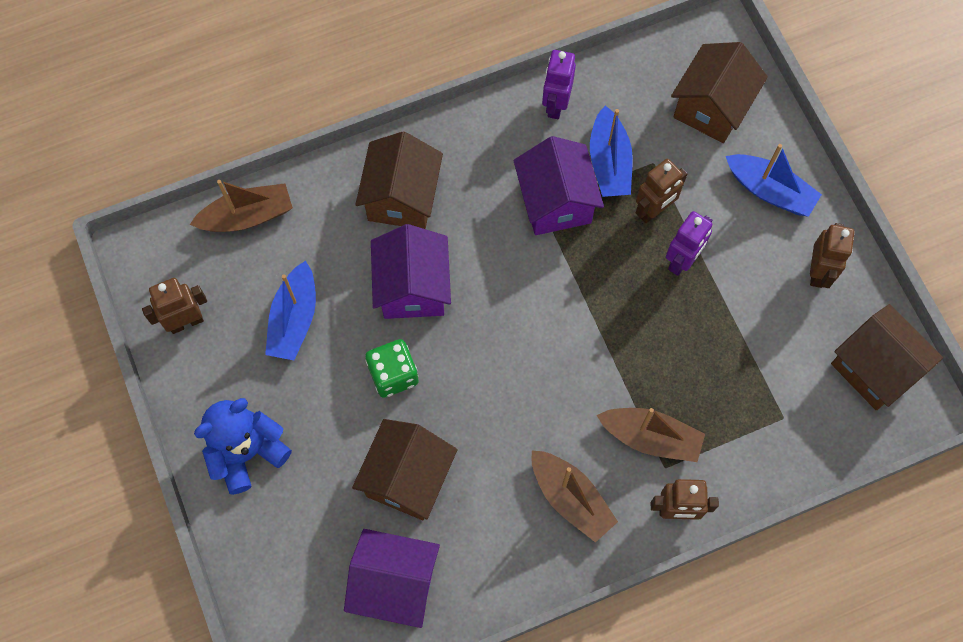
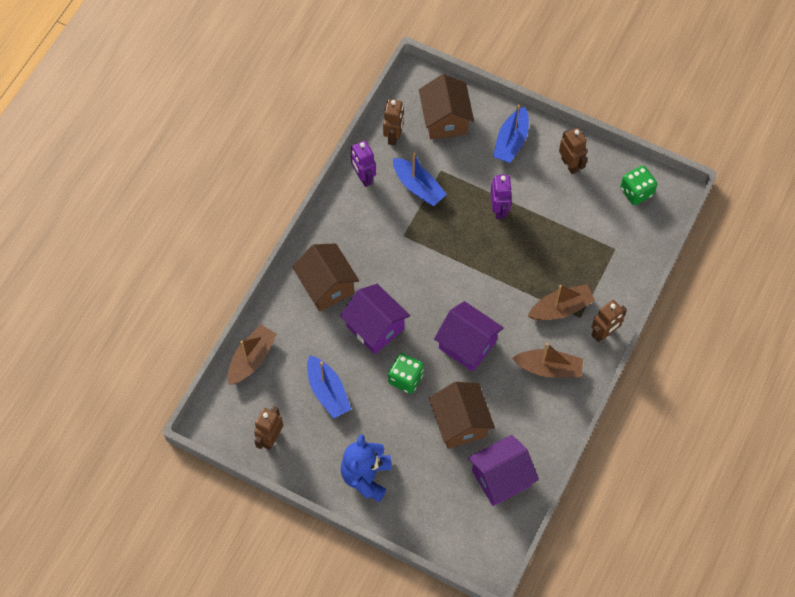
camera: 40 degrees left, 5 degrees down
(555, 202) = (409, 228): purple house -> purple house (467, 345)
(654, 210) = (462, 194): brown robot -> brown robot (394, 136)
(769, 191) = (511, 141): blue boat -> blue boat turned 120 degrees clockwise
(874, 368) = (636, 192): brown house -> green dice

